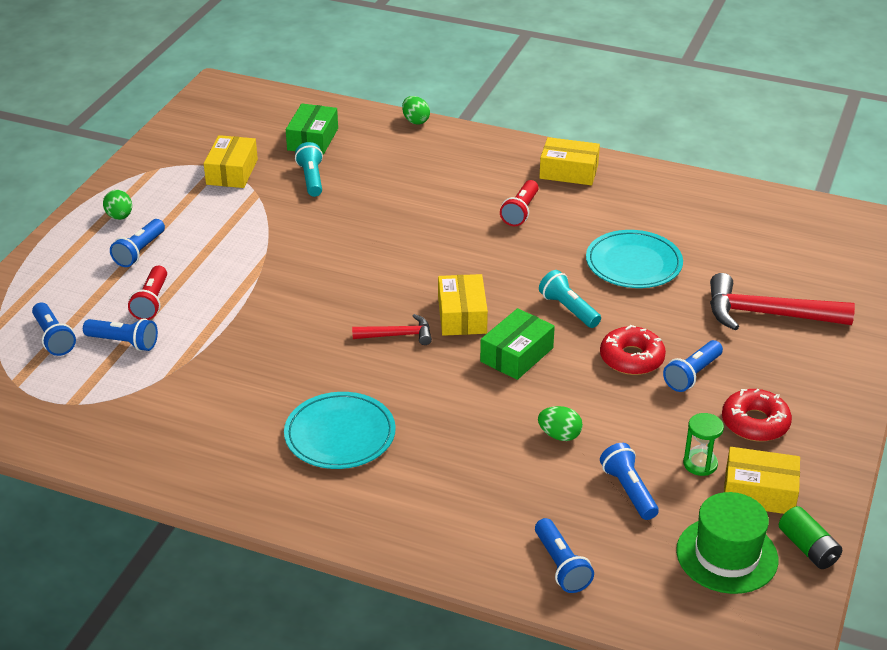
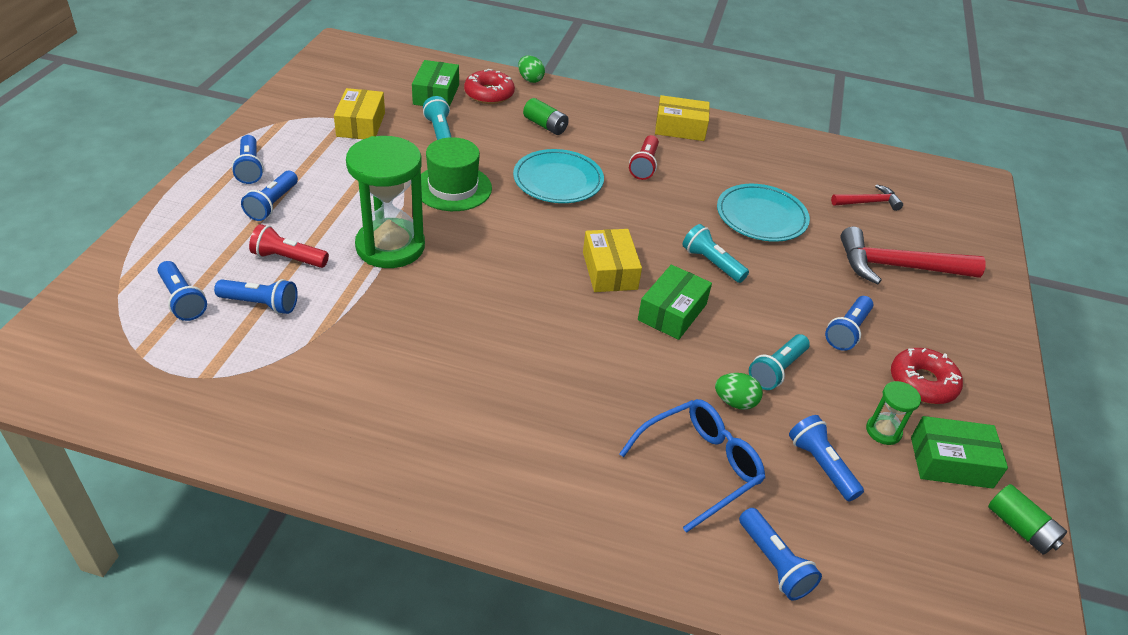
camera: 10 degrees left, 5 degrees up
(119, 217) = (250, 168): green egg -> blue flashlight
(151, 302) = (288, 258): red flashlight -> red flashlight turned 105 degrees clockwise
(249, 292) = (390, 246): none -> green hourglass
(340, 435) = (506, 408): turquoise plate -> turquoise plate (558, 180)
(397, 335) = (549, 292): red hammer -> red hammer (868, 202)
(423, 171) = (545, 125): none -> green battery
(511, 488) = (700, 466): none -> blue glasses
(609, 408) = (777, 370): none -> turquoise flashlight
(631, 358) = (785, 314): red donut -> red donut (489, 94)
(727, 555) = (942, 541): green hat -> green hat (453, 188)
(759, 492) = (951, 462): yellow box -> green box

